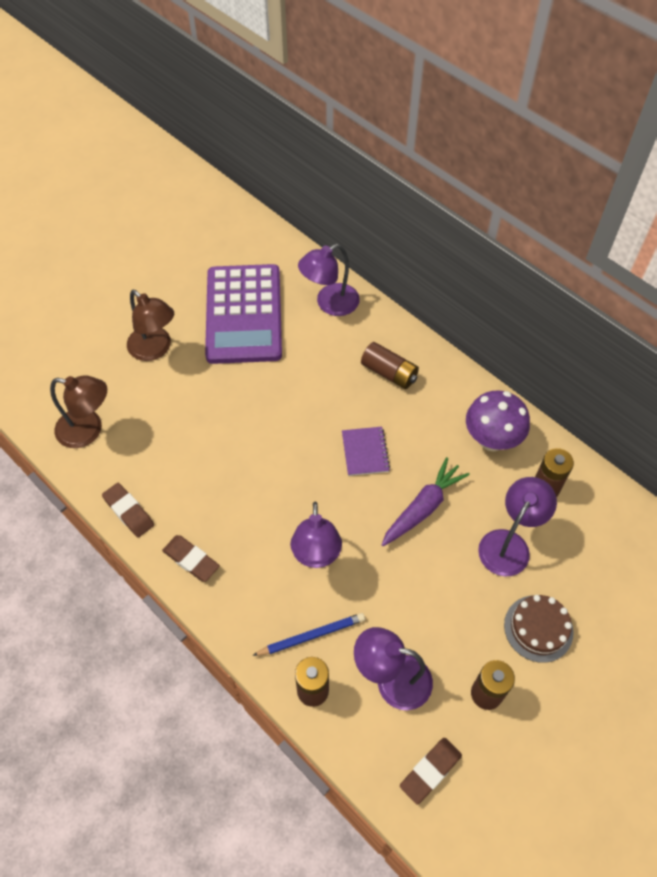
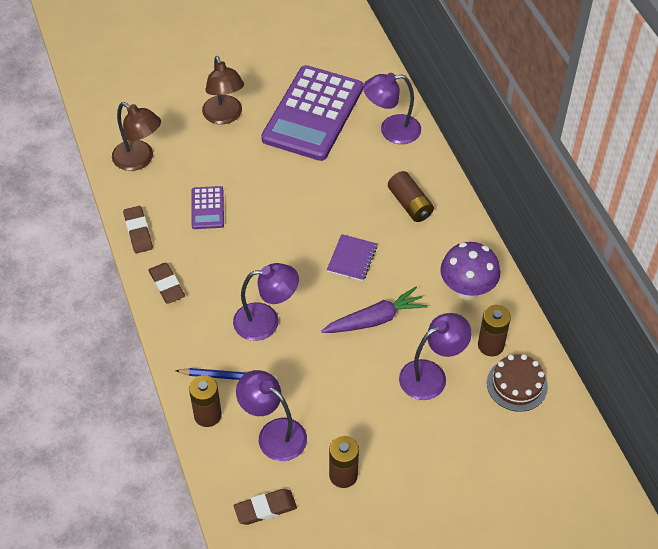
camera: 25 degrees right, 5 degrees down
(189, 455) = (207, 208): none -> purple calculator
(316, 555) = (266, 321): purple lamp -> purple lamp turned 120 degrees counterclockwise
(538, 628) = (416, 447): brown cake -> brown cake (517, 384)

